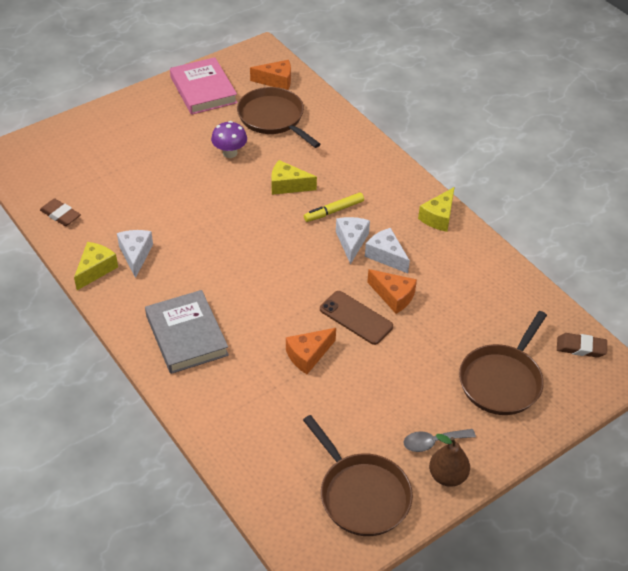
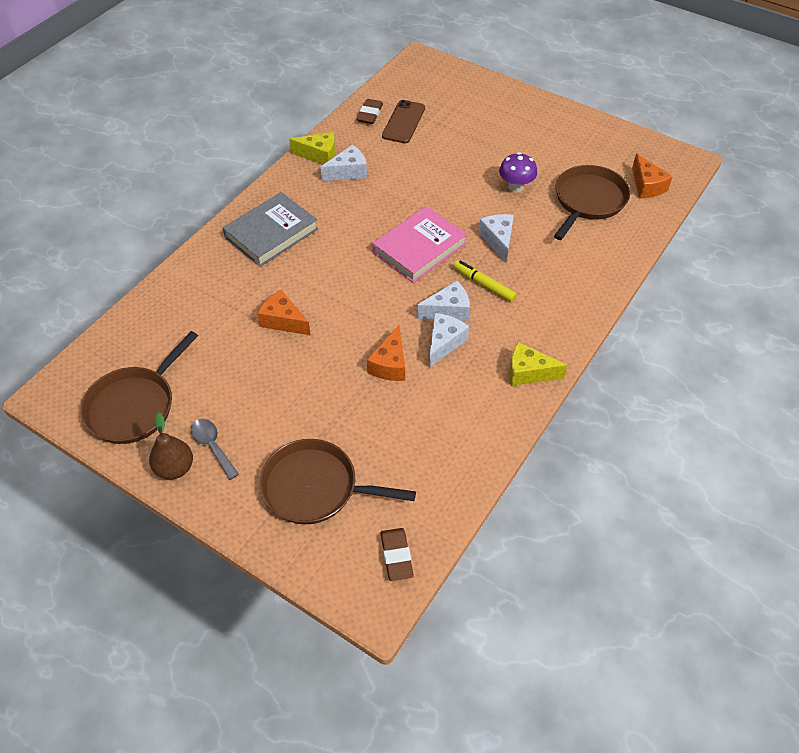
camera: 70 degrees right, 5 degrees up
(203, 90) = (591, 141): pink book -> pink book (419, 248)
(288, 185) = (498, 240): yellow cheese -> white cheese
(356, 318) = (346, 342): brown phone -> brown phone (403, 122)

